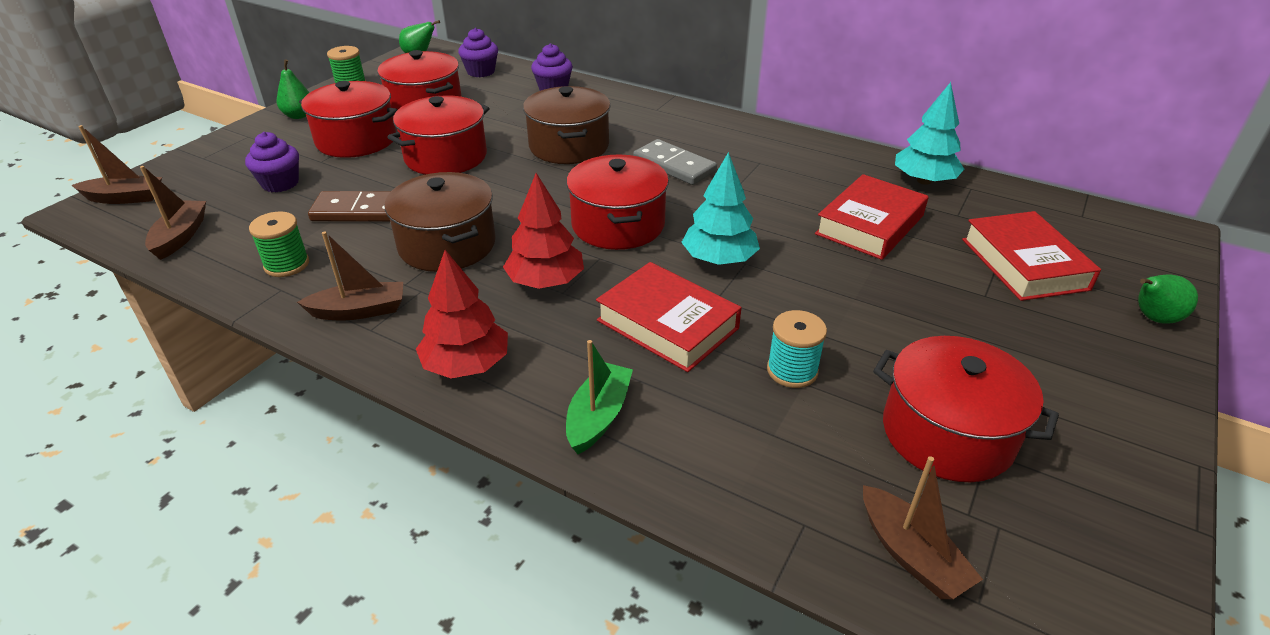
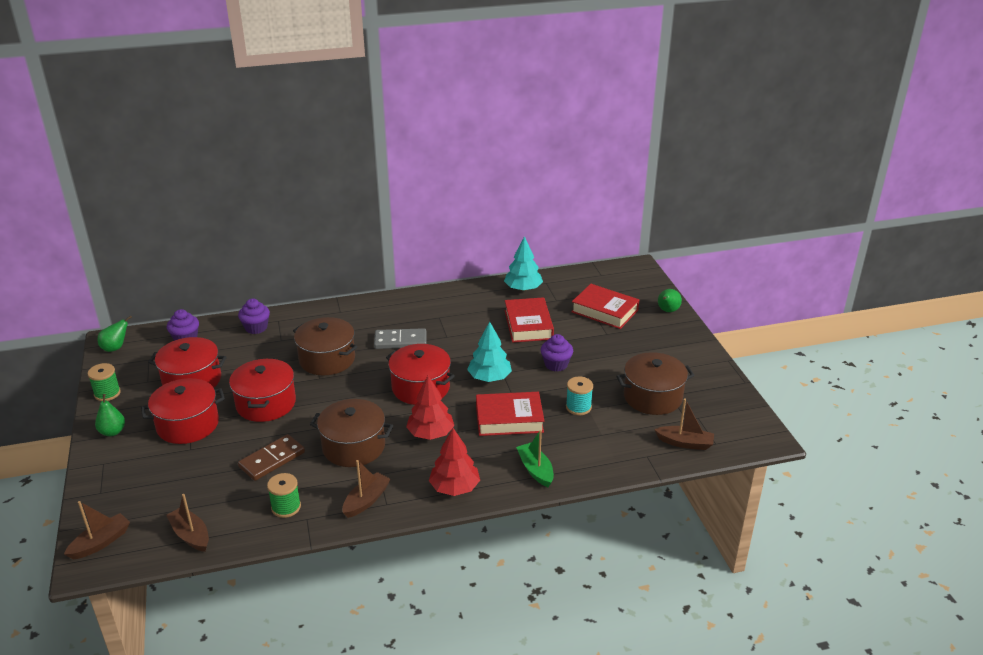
camera: 45 degrees left, 5 degrees down
(280, 183) = (191, 474): purple cupcake -> purple cupcake (556, 364)
(947, 433) = (652, 397): red pot -> brown pot

